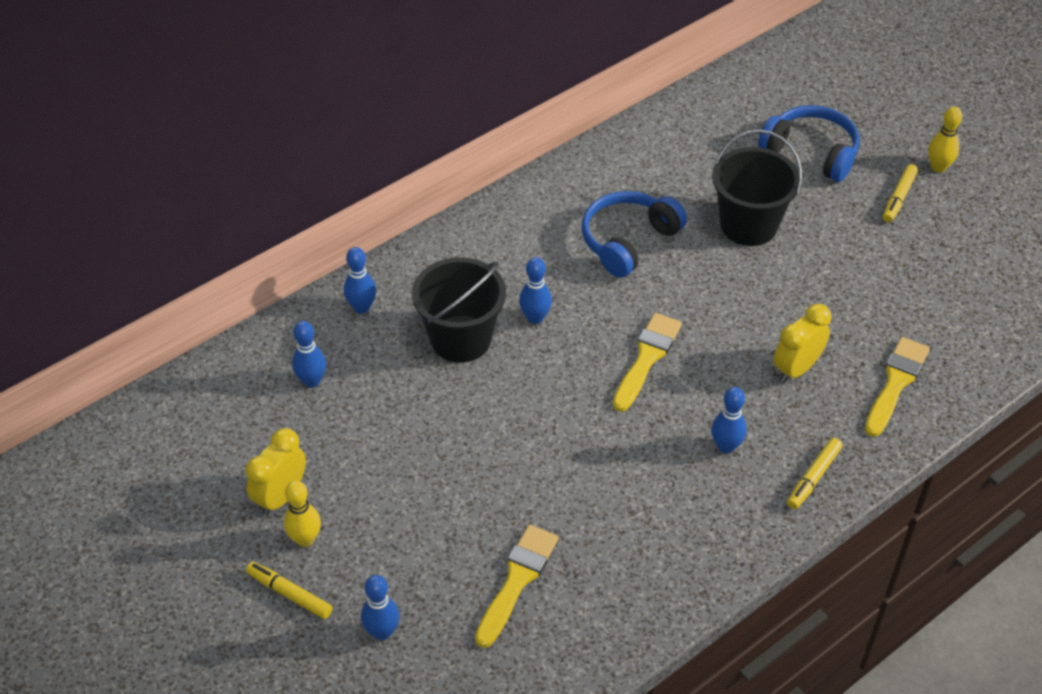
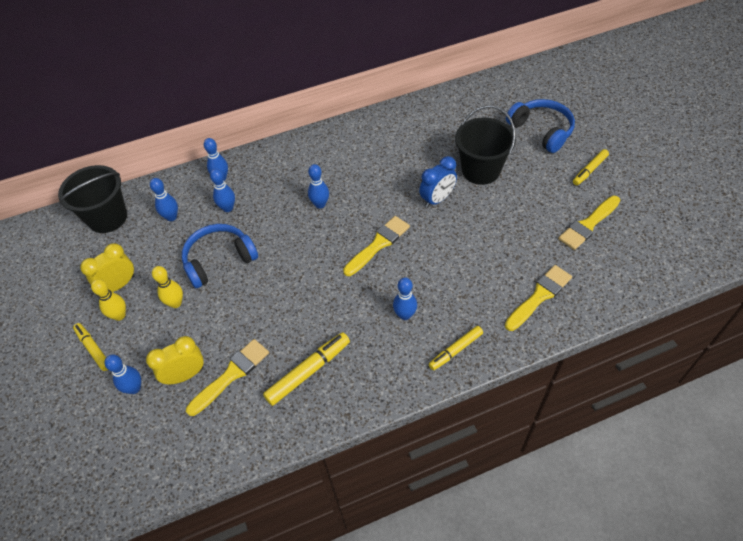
camera: 20 degrees right, 5 degrees up
(395, 350) = (228, 208): none -> blue bowling pin
(461, 339) = (269, 209): black bucket -> black bucket (107, 218)
(625, 550) = (308, 371): none -> yellow marker
(628, 241) = (399, 166): blue headphones -> blue headphones (219, 260)
(703, 278) = (437, 199): none -> blue clock
(796, 369) = (474, 272): yellow clock -> yellow clock (185, 375)
(924, 274) = (588, 224): none -> yellow brush
(938, 167) = (625, 154): yellow bowling pin -> yellow bowling pin (176, 303)

